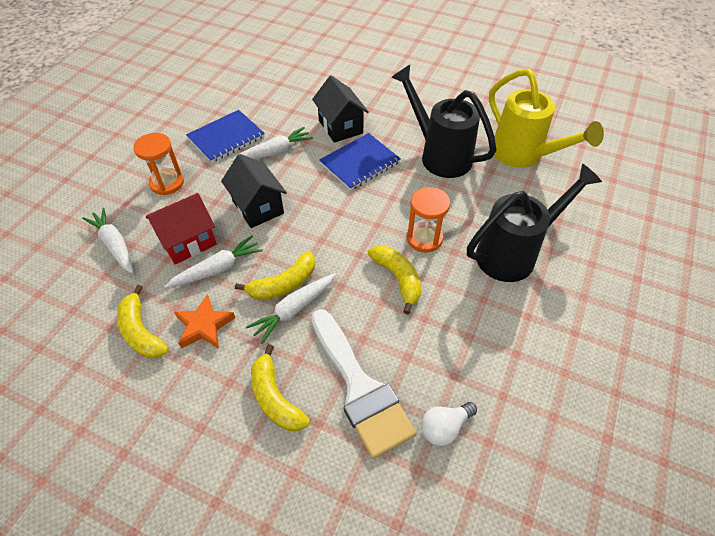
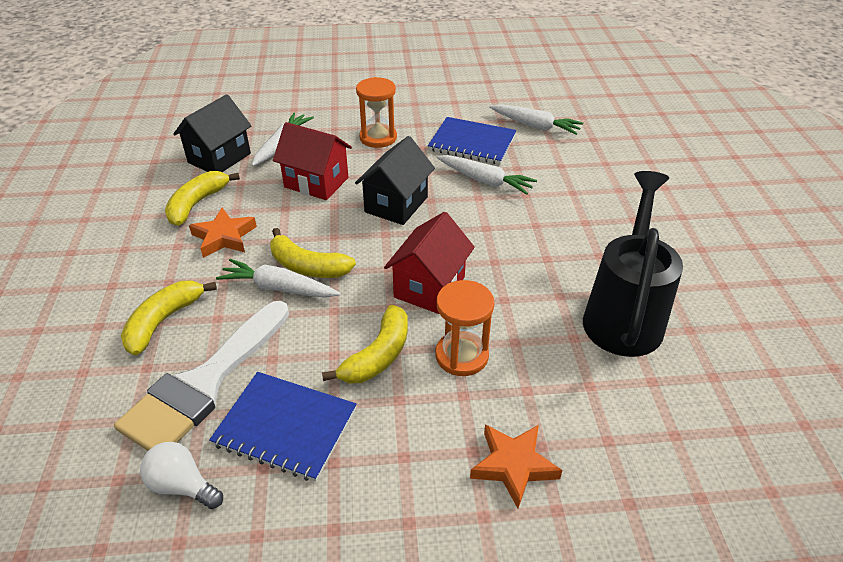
camera: 60 degrees right, 10 degrees down
(217, 269) = (296, 214): white carrot -> white carrot (535, 126)
(340, 127) = (576, 210): black house -> black house (219, 158)
(355, 227) = (429, 287): none -> red house
(360, 163) = (534, 249): blue notebook -> blue notebook (285, 427)
(514, 253) = (513, 465): black watering can -> orange star
(523, 156) = (724, 410): yellow watering can -> none

